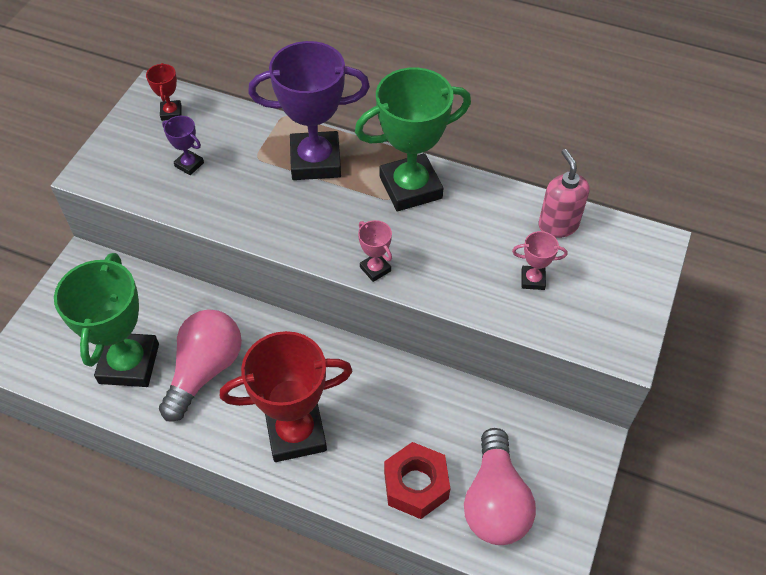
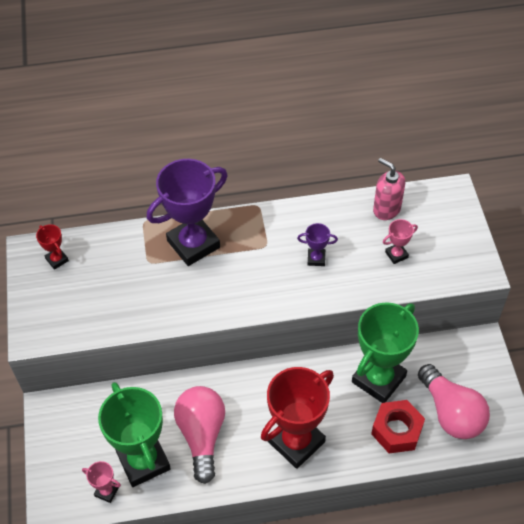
camera: 30 degrees left, 0 degrees up
(189, 164) = (103, 292): purple trophy -> purple trophy (316, 259)
(375, 269) = (292, 300): pink trophy -> pink trophy (106, 491)
(410, 187) = (273, 231): green trophy -> green trophy (378, 379)

